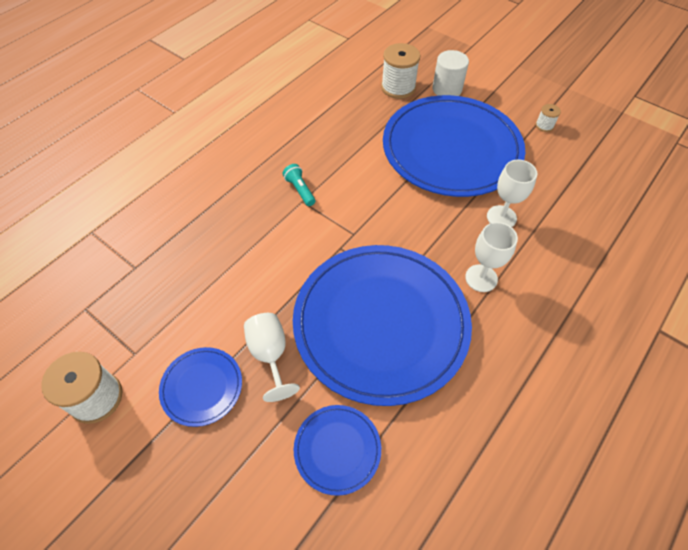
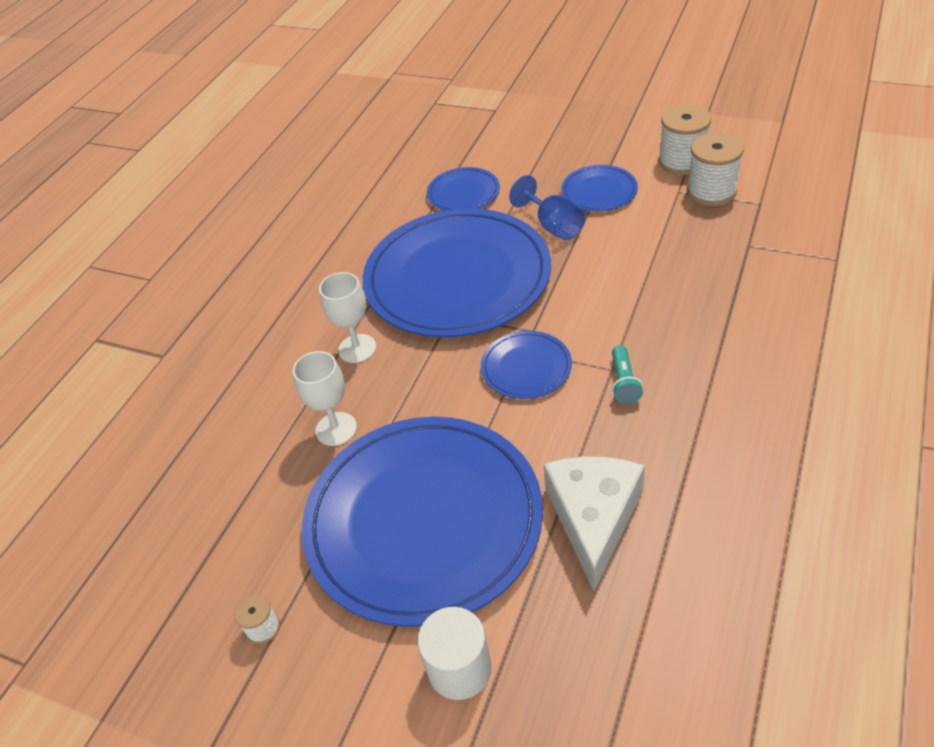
camera: 170 degrees right, 10 degrees down
(270, 355) = (553, 226): white goblet -> blue goblet
(300, 190) = (624, 382): turquoise flashlight -> turquoise flashlight turned 45 degrees clockwise
(357, 220) = (526, 367): none -> blue plate
(358, 126) = (593, 518): none -> white cheese
(398, 87) = (559, 640): white spool -> white spool (711, 191)

